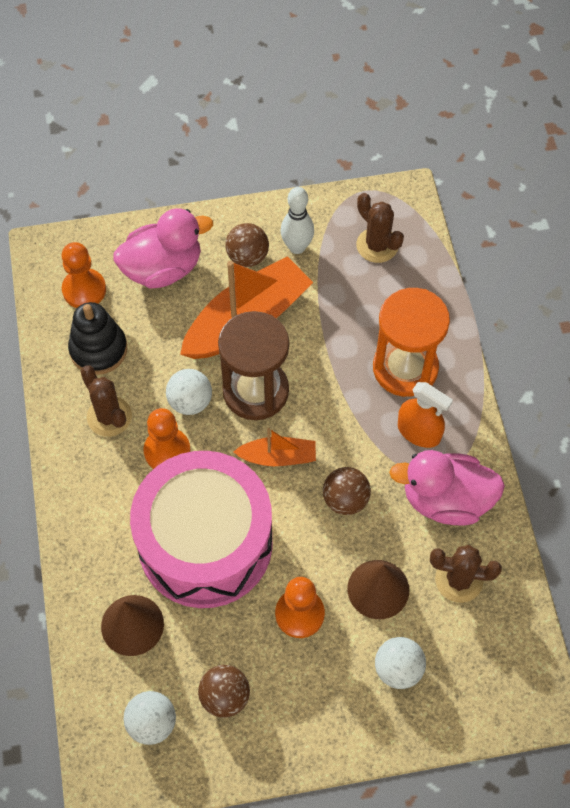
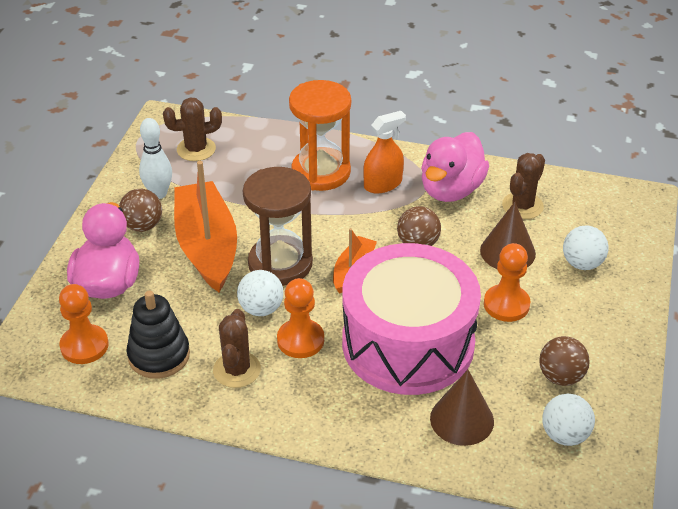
camera: 65 degrees left, 20 degrees down
(109, 416) = (237, 370): brown cactus -> brown cactus turned 75 degrees counterclockwise

